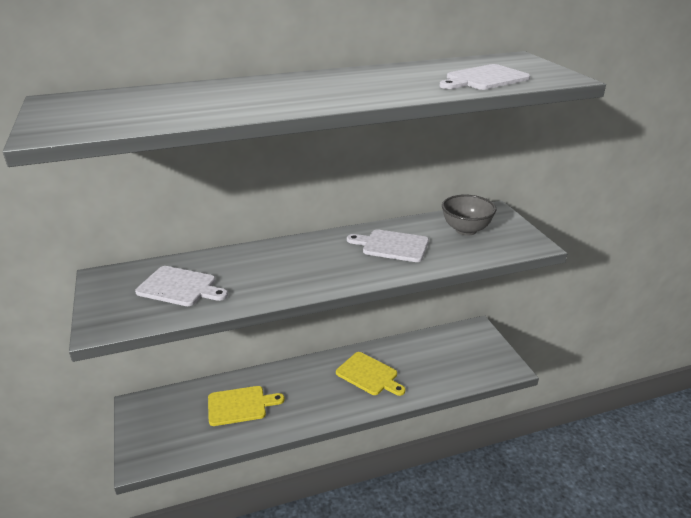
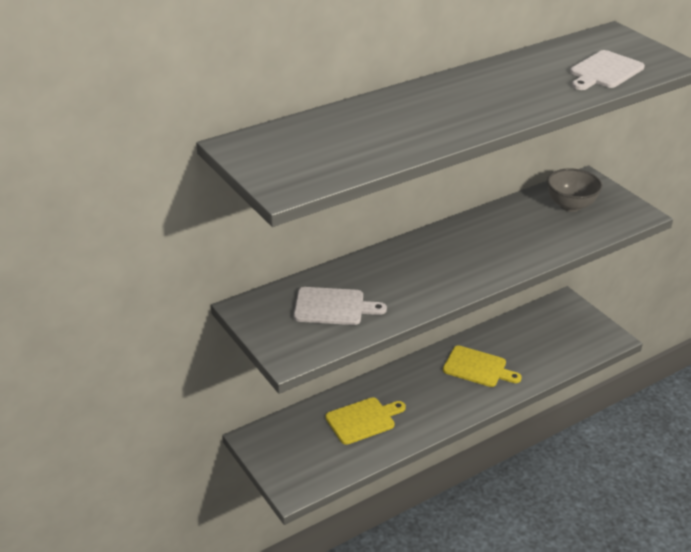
camera: 15 degrees left, 5 degrees up
(392, 246) = (509, 233): white cutting board -> none

